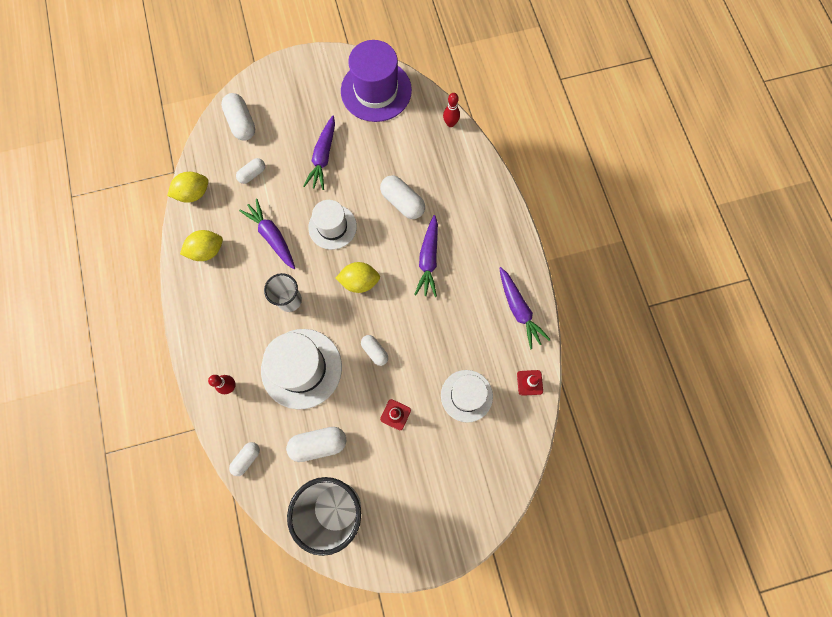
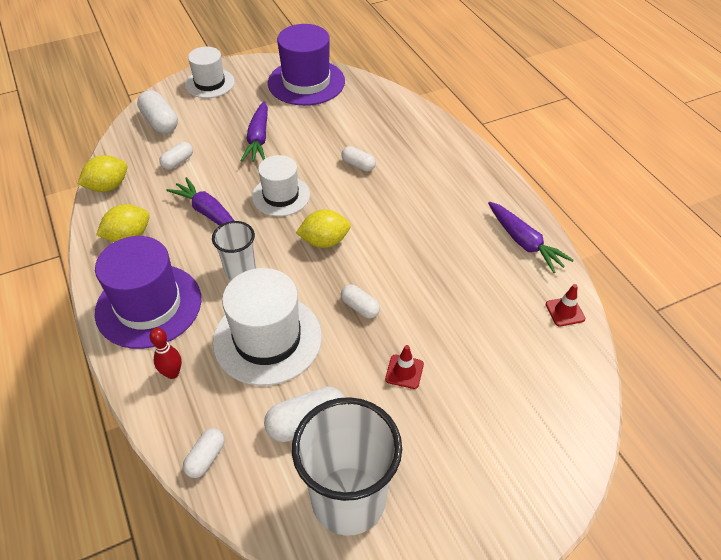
camera: 10 degrees left, 25 degrees down
(218, 322) = (149, 305): none -> purple hat
(402, 202) = (358, 165): white capsule -> white capsule, size x0.62
(428, 260) = (402, 211): purple carrot -> none
(450, 123) = (393, 98): red bowling pin -> none
(466, 396) = (491, 337): white hat -> white hat (209, 83)

